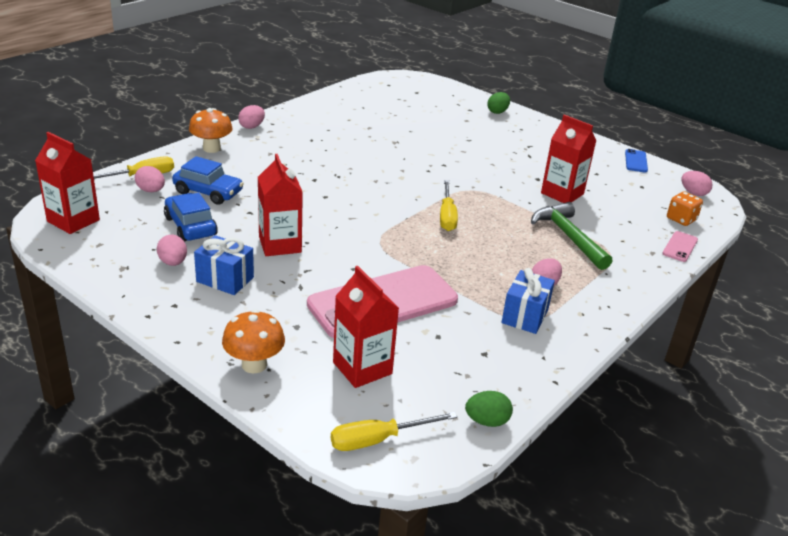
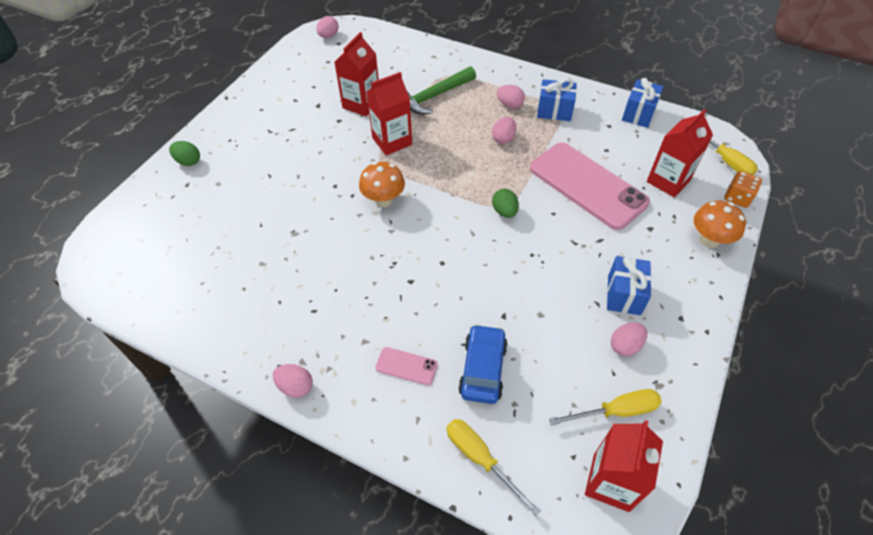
camera: 100 degrees left, 20 degrees up
(151, 190) = (507, 430): pink egg -> pink egg (503, 138)
(190, 226) = (557, 357): blue car -> none
(211, 148) = (375, 409): orange mushroom -> orange mushroom (383, 200)
(280, 244) = (547, 272): red carton -> red carton (392, 141)
(447, 216) = (436, 169): yellow screwdriver -> yellow screwdriver (616, 411)
(487, 421) = (672, 117): green egg -> green egg (504, 211)
(502, 389) = (638, 114): none -> blue gift
(636, 161) = (280, 65): blue phone -> none
(680, 247) = (418, 44): pink phone -> pink phone (406, 366)
(681, 219) = (375, 42): orange dice -> orange dice (737, 198)

